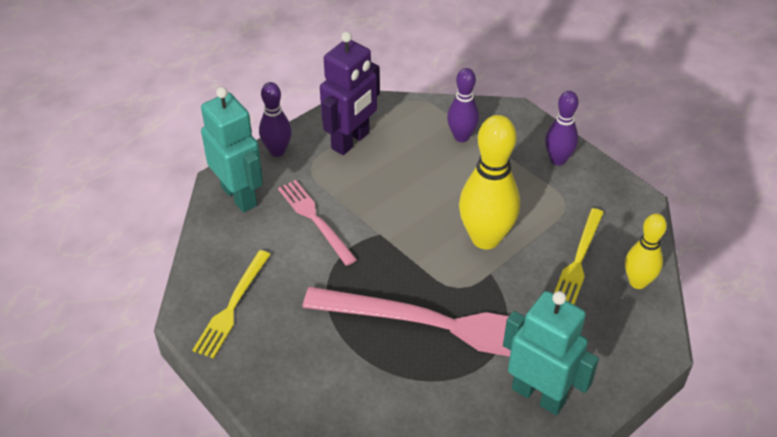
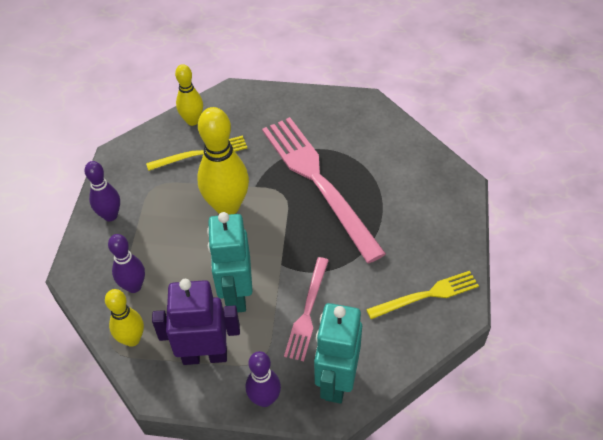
camera: 130 degrees left, 5 degrees up
(412, 113) = (132, 339): none -> yellow bowling pin
(539, 395) = (318, 117): turquoise robot -> turquoise robot (236, 294)

